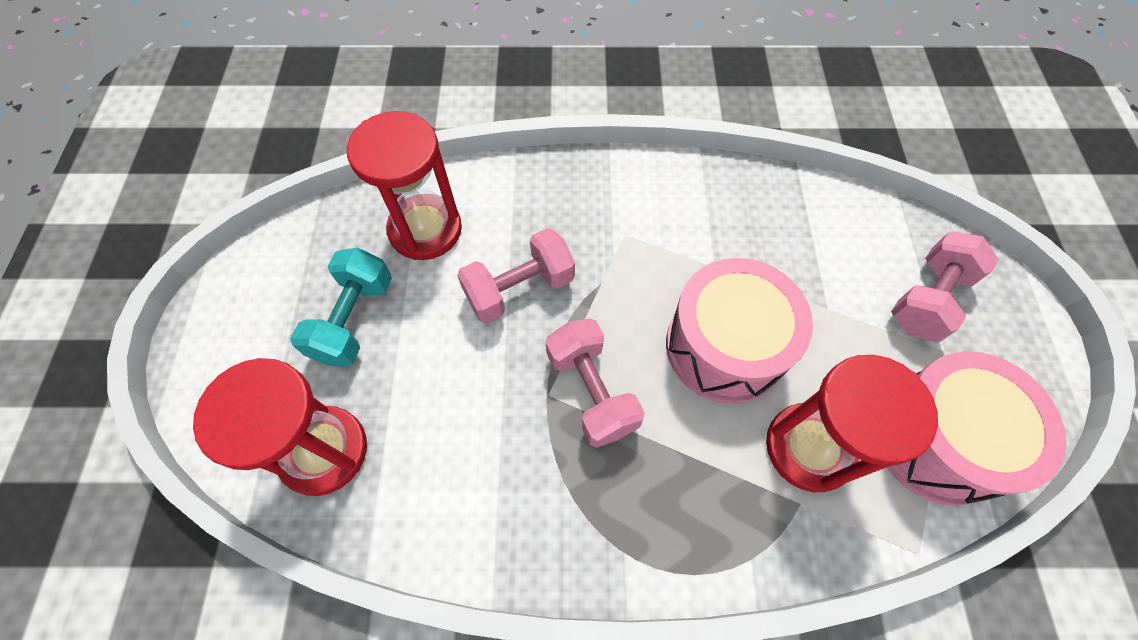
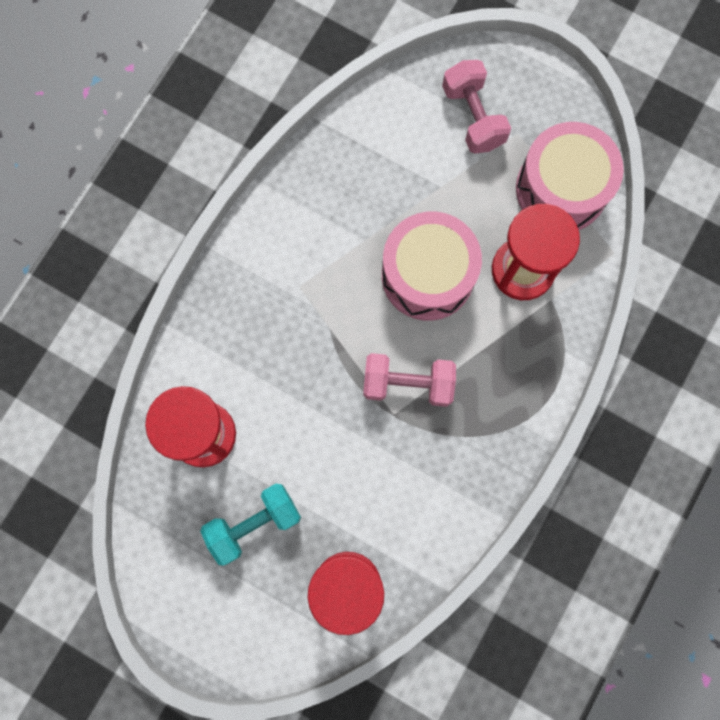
camera: 60 degrees left, 15 degrees up
(354, 319) = (254, 524): turquoise dumbbell -> turquoise dumbbell turned 75 degrees counterclockwise
(519, 289) = (300, 390): pink dumbbell -> none

